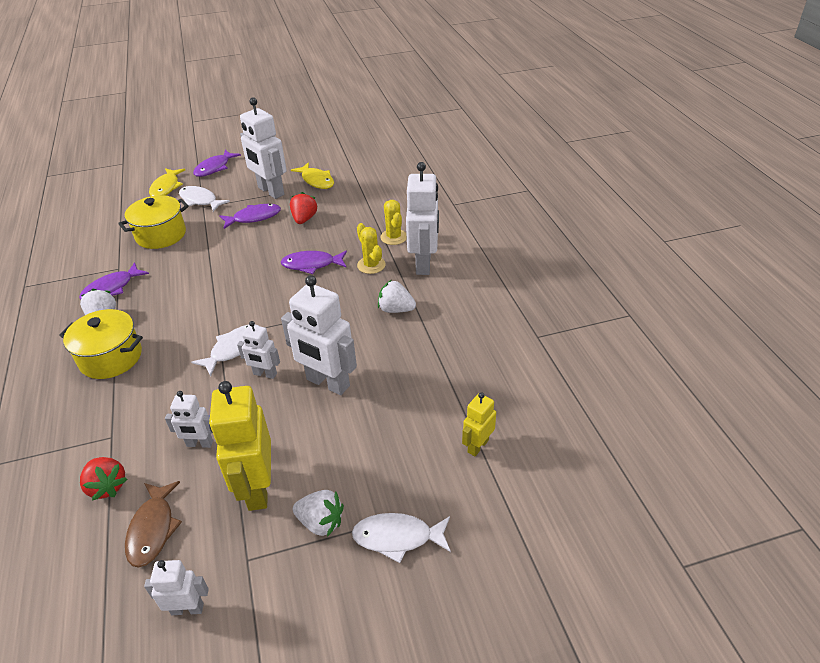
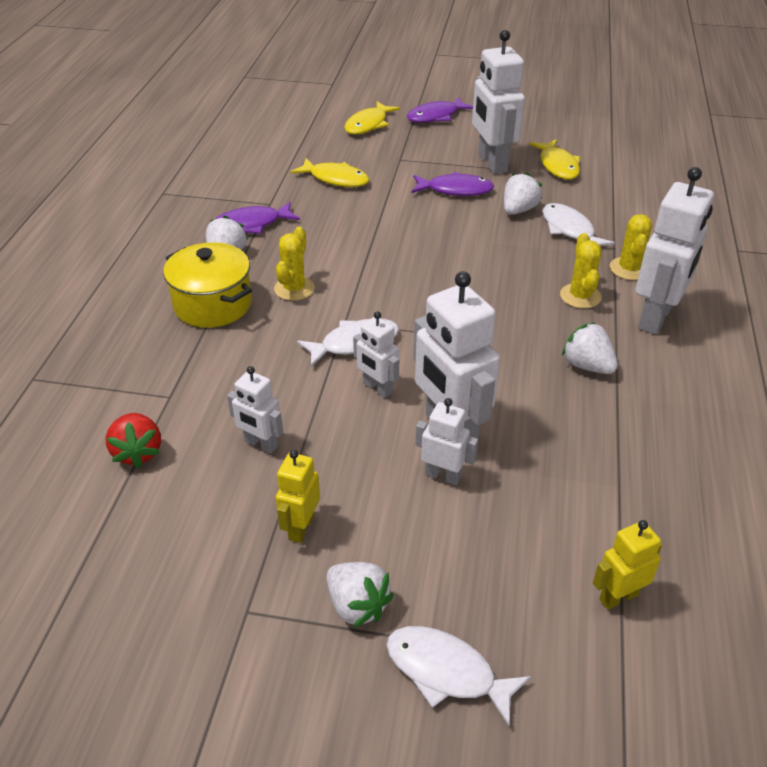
camera: 25 degrees right, 0 degrees up
(153, 529) = (161, 524): brown fish -> none
(161, 235) = (335, 179): yellow pot -> yellow fish
(169, 325) = (294, 288): none -> yellow cactus
(187, 608) = (152, 638): white robot -> white robot (443, 475)
(200, 200) = (400, 151): white fish -> white fish (569, 230)
(257, 488) = (301, 527): yellow robot -> yellow robot, size x0.53
(304, 219) = (518, 210): red strawberry -> white strawberry
(311, 264) = (501, 270): purple fish -> none

